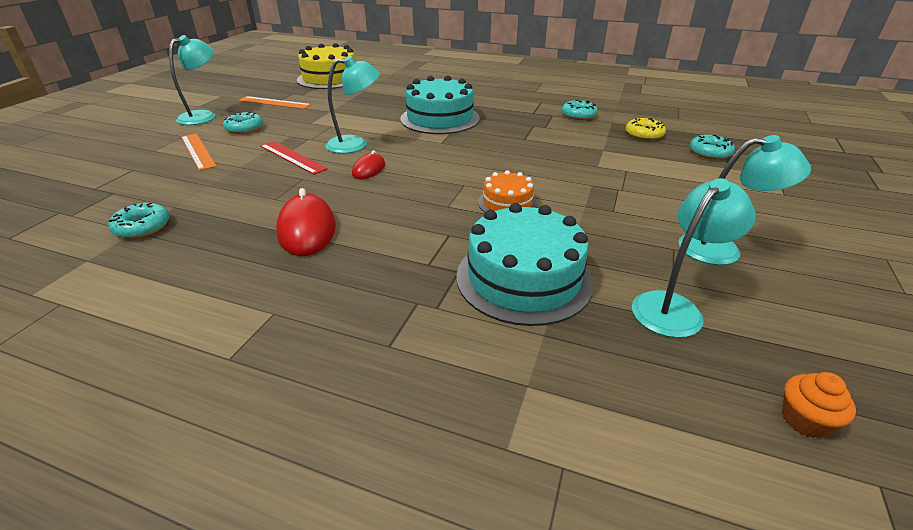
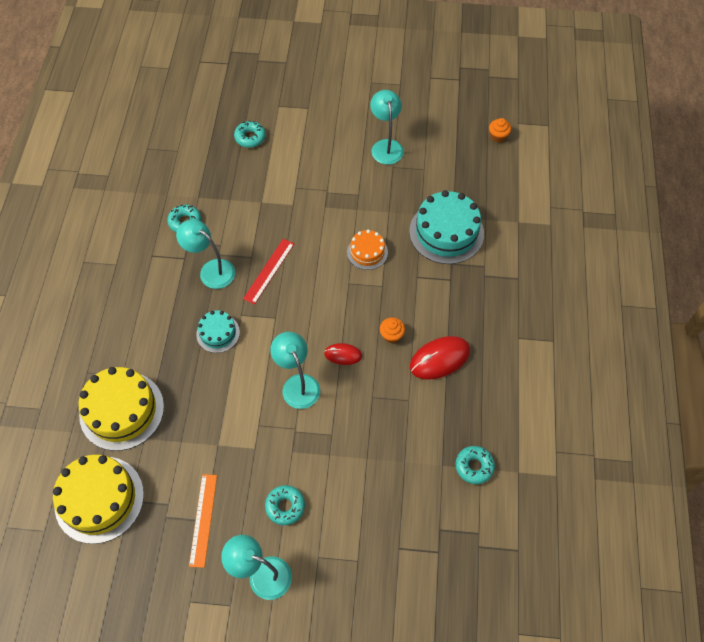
camera: 105 degrees left, 25 degrees up
(197, 151) = (348, 516): orange ruler -> none
(292, 157) = (337, 424): red ruler -> red ruler (269, 271)
(370, 201) = (391, 335): none -> orange cupcake
(393, 86) = (121, 410): none -> yellow cake
(440, 118) = (218, 333): turquoise cake -> turquoise cake, size x0.54
(644, 135) = (222, 175): yellow donut -> none
(674, 307) = (445, 170): turquoise lamp -> turquoise lamp (211, 270)

